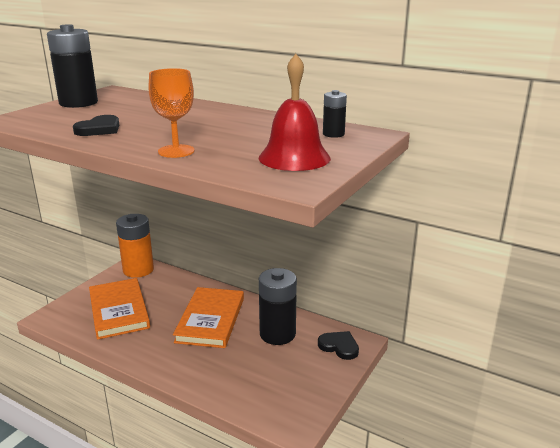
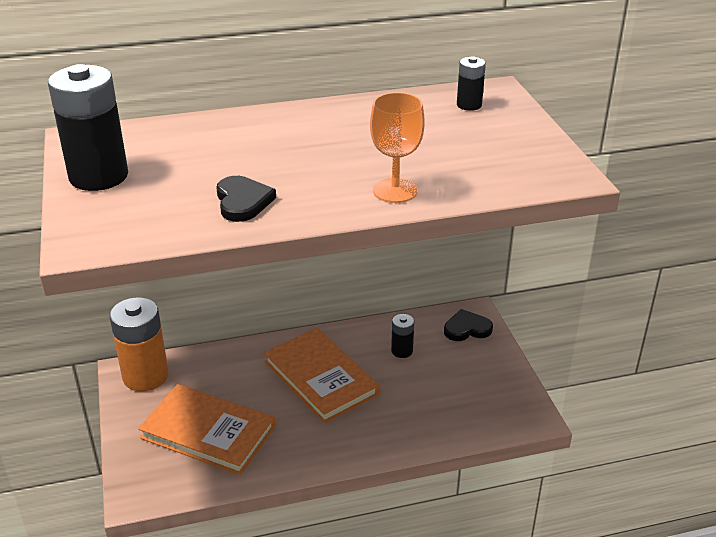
camera: 45 degrees left, 10 degrees up
(277, 334) = (402, 351): black battery -> black battery, size x0.49
(294, 157) = (503, 148): red bell -> none

